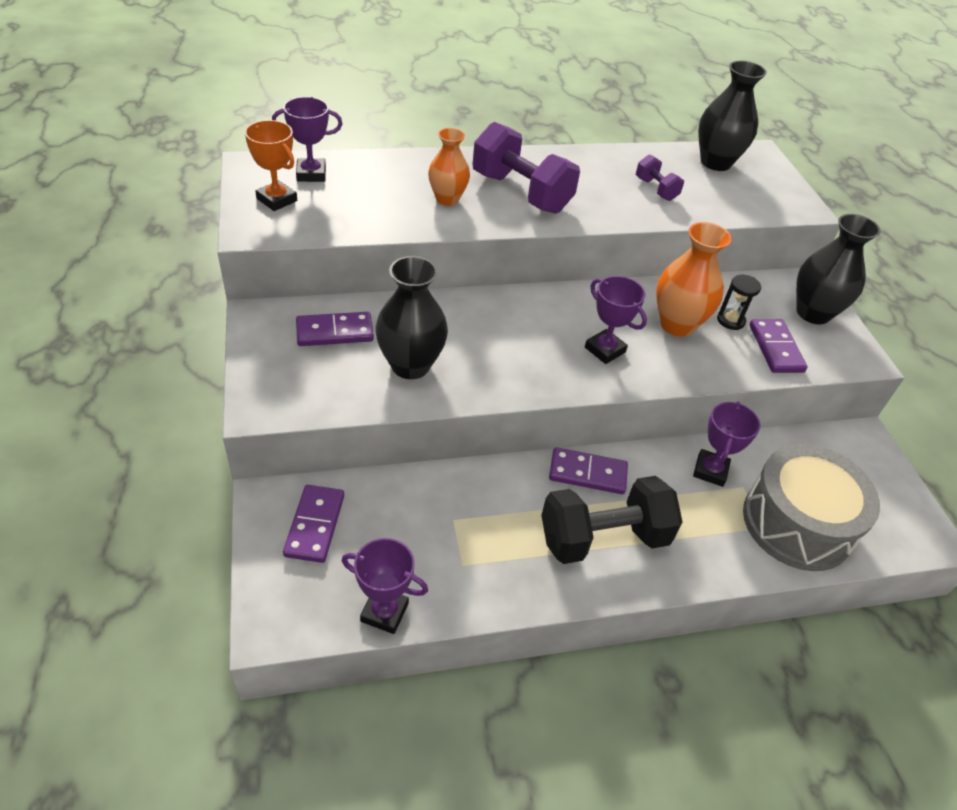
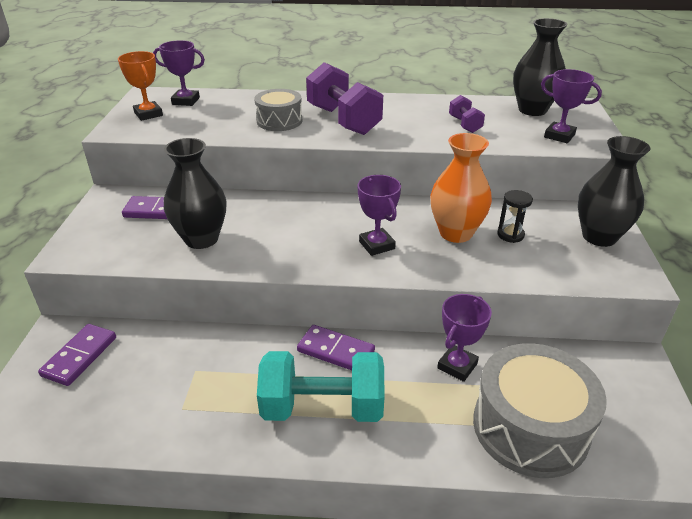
camera: 20 degrees right, 10 degrees down
(384, 612) = (92, 435): purple trophy -> purple trophy (559, 136)
(447, 199) = (279, 121): orange vase -> grey drum
(603, 538) = (322, 408): black dumbbell -> turquoise dumbbell
(776, 348) = (546, 261): purple domino -> none

